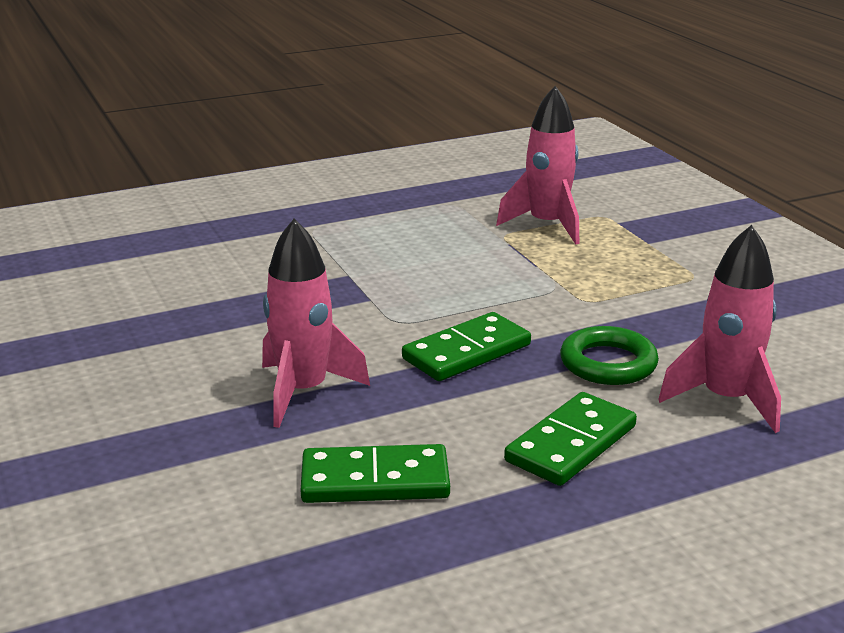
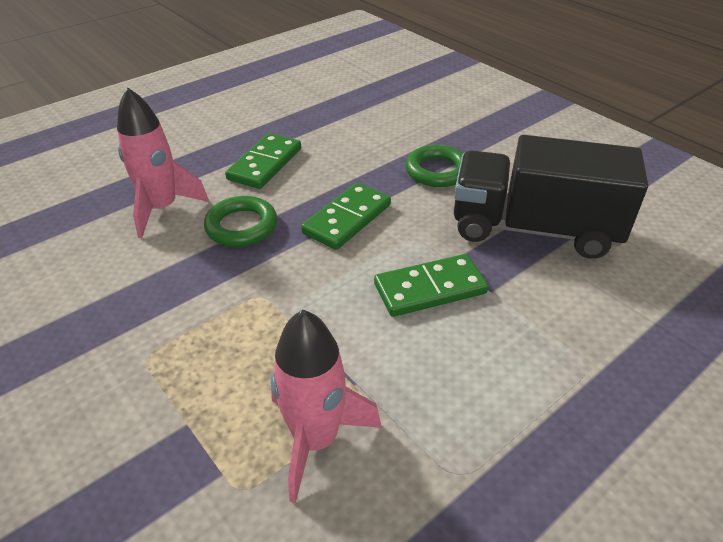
camera: 165 degrees right, 15 degrees up
(247, 312) = (534, 229): none -> black truck
(303, 392) = (437, 171): pink rocket -> green ring
(375, 480) = (364, 131): green domino -> green domino (430, 289)

